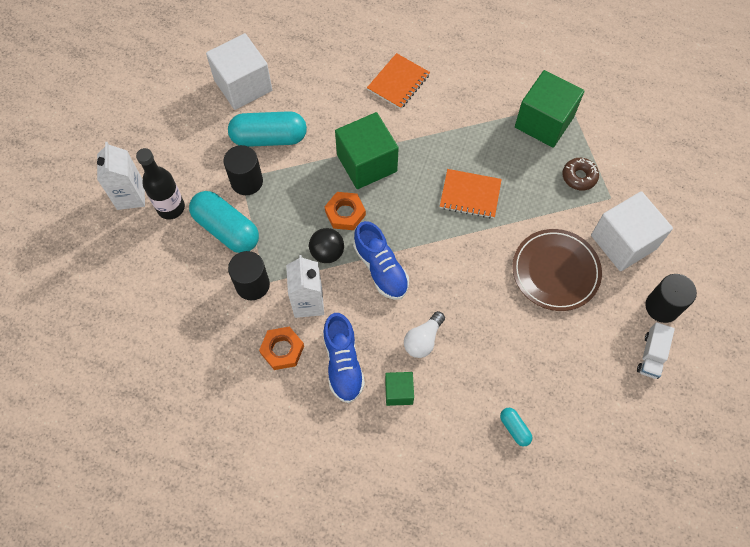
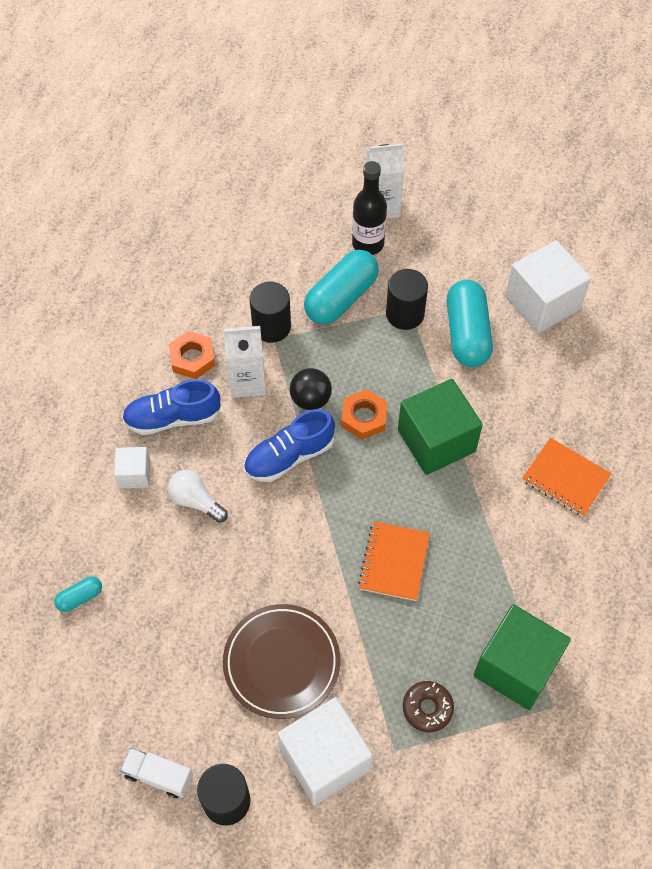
camera: 90 degrees right, 5 degrees down
(399, 392) = (134, 474): green cube -> white cube

